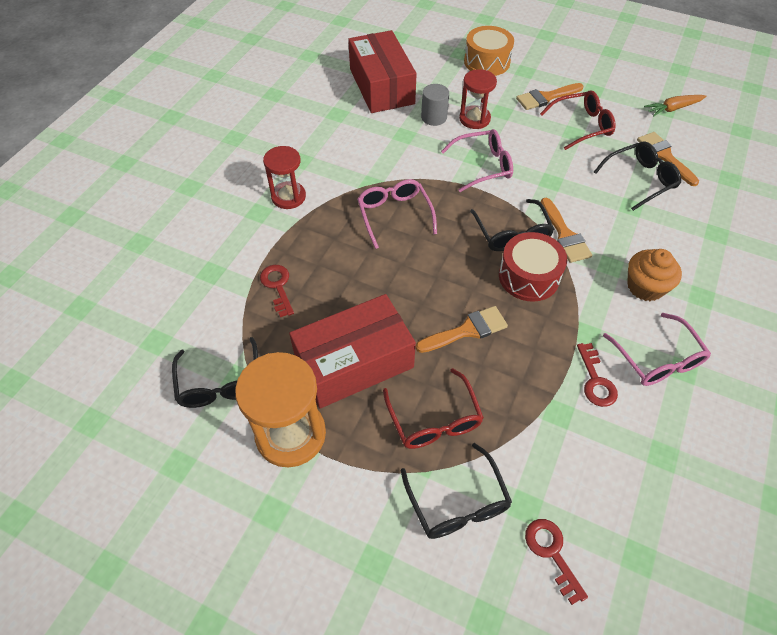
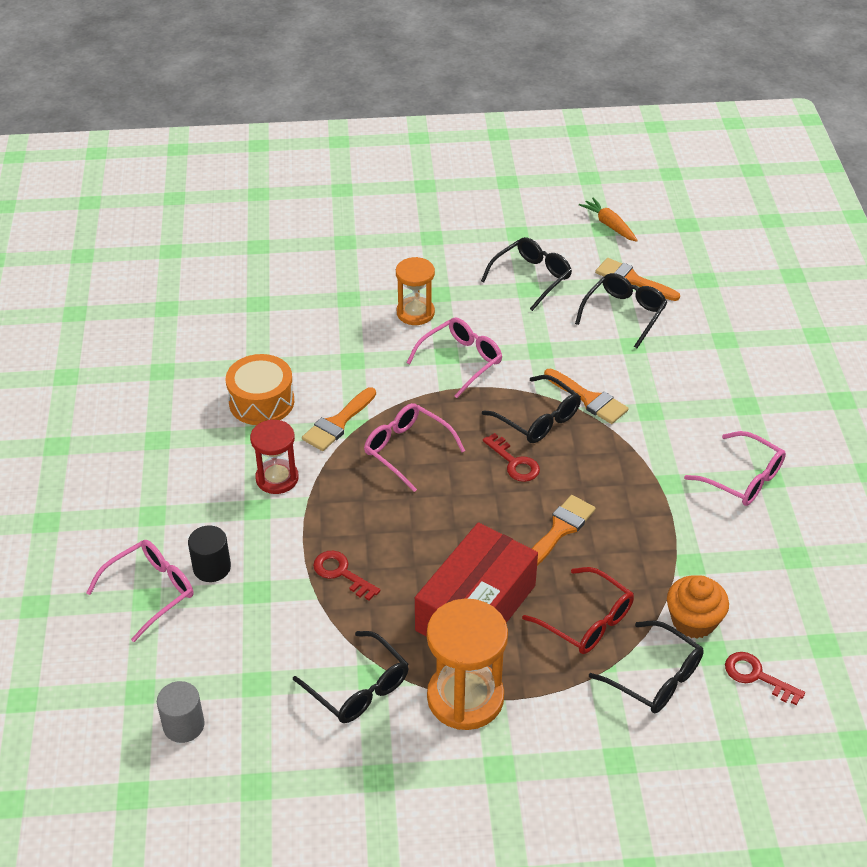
camera: 30 degrees left, 10 degrees down
(145, 239) = (151, 591): none -> pink glasses
(196, 241) = (212, 567): none -> black cylinder
(382, 86) = (284, 314): red box -> none
(434, 117) = (370, 328): grey cylinder -> grey cylinder (183, 725)
(474, 119) = (415, 313): red hourglass -> orange hourglass
(487, 62) = (382, 241): orange drum -> orange drum (261, 402)
(529, 276) = (582, 454): red drum -> none
(546, 97) = (474, 260): orange brush -> orange brush (337, 423)
(582, 125) = (531, 278): red glasses -> black glasses
(595, 380) = (703, 521): red key -> red key (514, 462)
(645, 287) = (693, 417): orange cupcake -> orange cupcake (693, 621)
(673, 109) = (609, 225): orange carrot -> orange carrot turned 105 degrees clockwise

